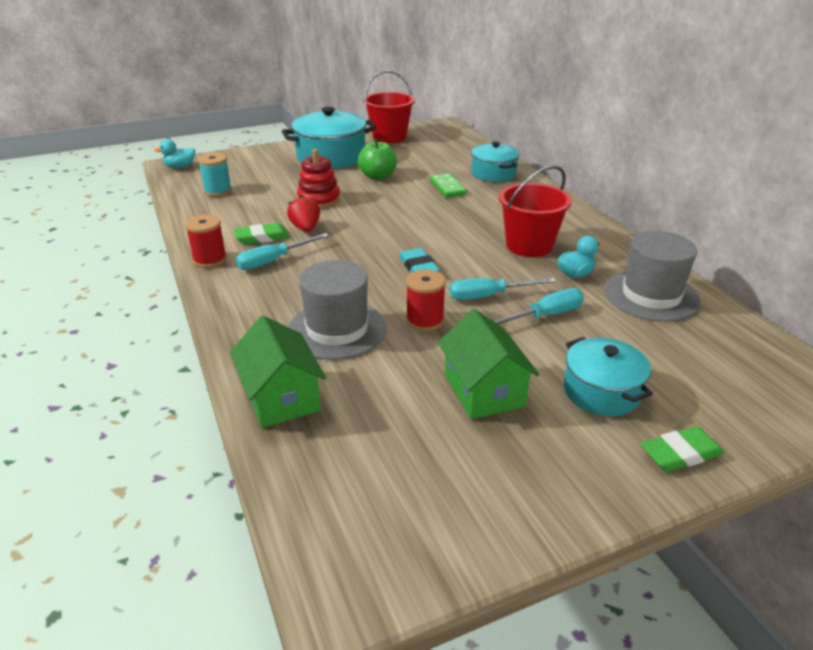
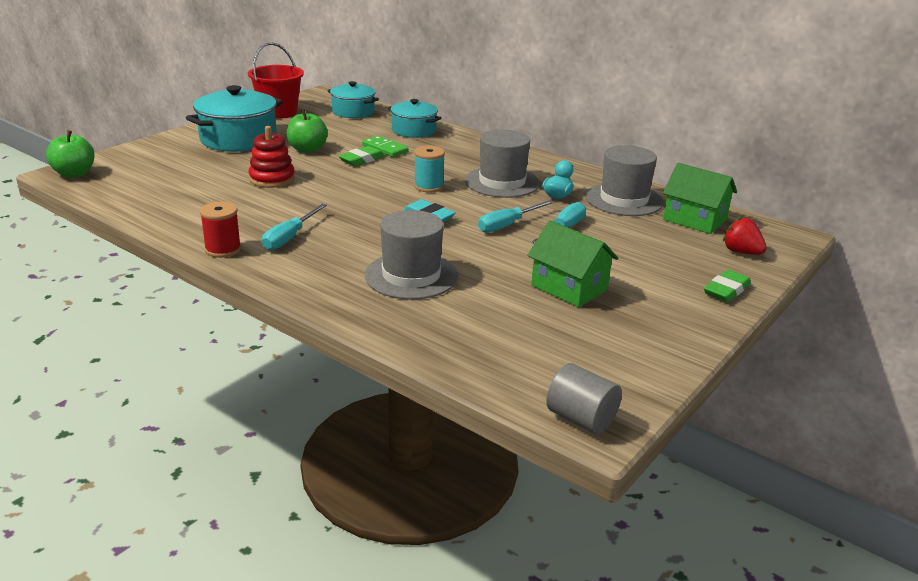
camera: 30 degrees left, 5 degrees down
(180, 167) = (74, 174): turquoise duck -> green apple
(218, 191) = (151, 189): turquoise spool -> turquoise spool (429, 186)
(262, 238) = (254, 221): green eraser -> green eraser (361, 160)
(281, 397) = (420, 332): green house -> green house (694, 220)
(305, 228) = (288, 205): red strawberry -> red strawberry (741, 252)
(333, 573) = (581, 419): none -> grey cylinder
(425, 320) = (476, 253): red spool -> none
(529, 245) = (502, 182): red bucket -> grey hat
(601, 391) = (647, 268): turquoise pot -> turquoise pot (353, 112)

